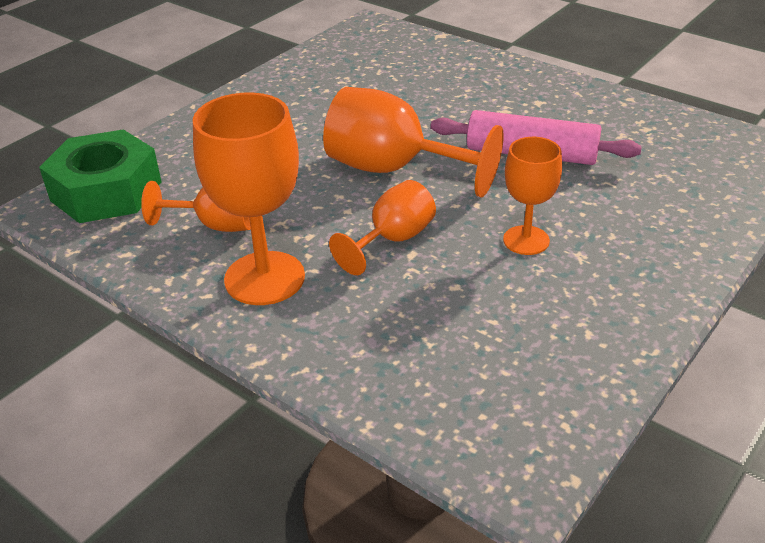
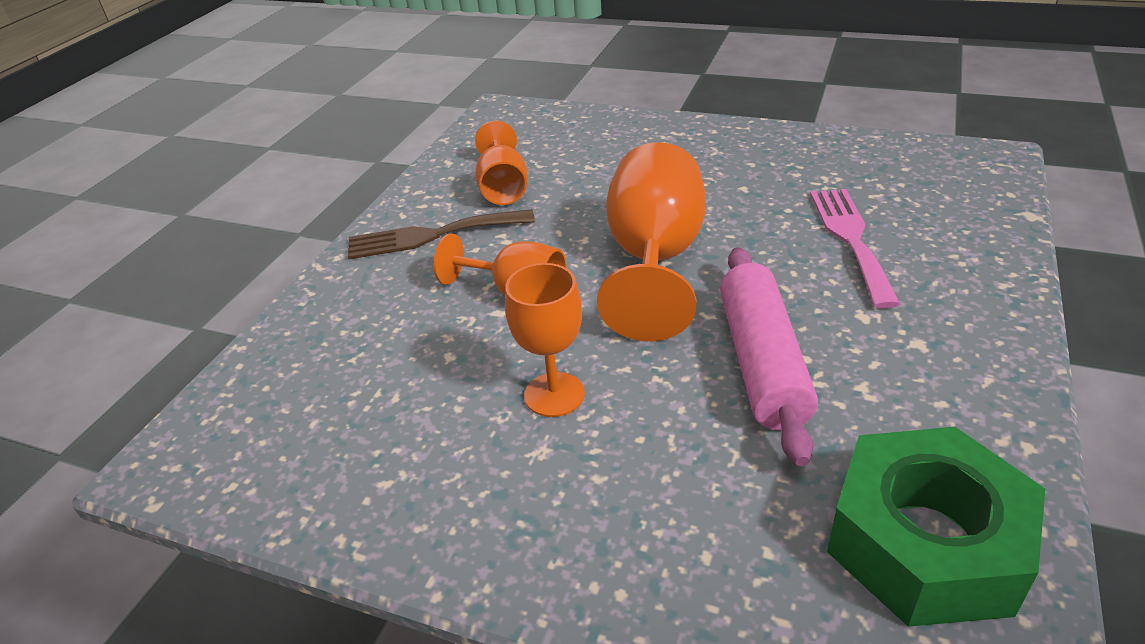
camera: 75 degrees right, 0 degrees up
(106, 191) = (532, 124): green nut -> green nut (925, 543)
(264, 278) = (432, 235): orange goblet -> brown fork
(423, 92) = (851, 239): none -> pink fork

